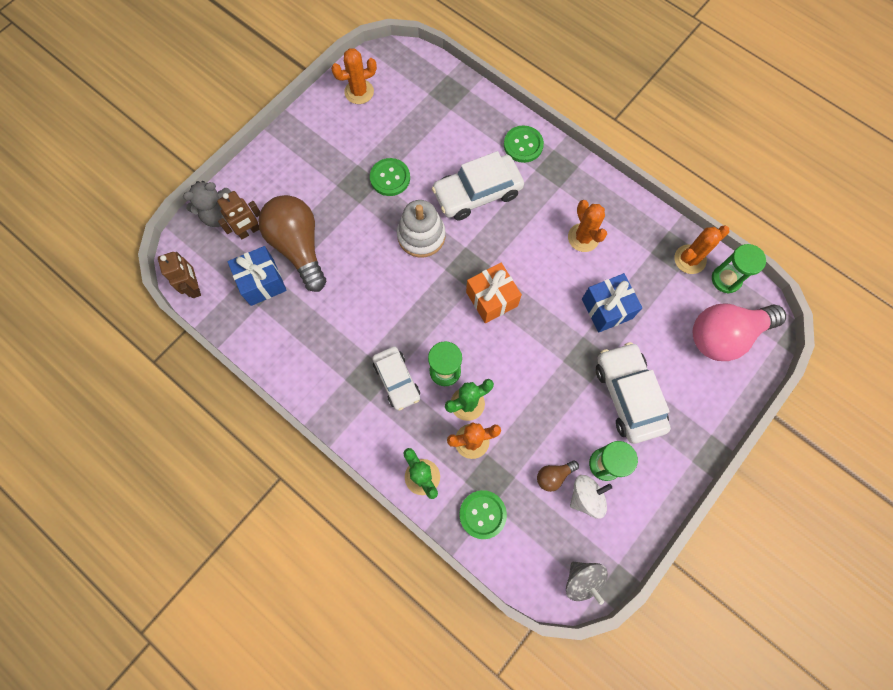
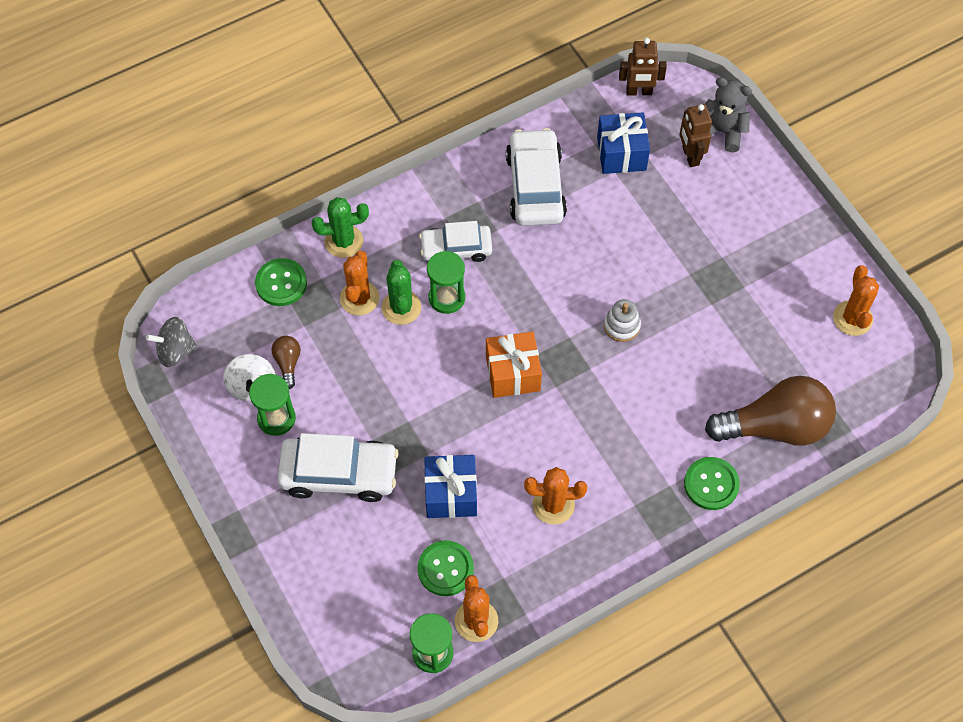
camera: 110 degrees right, 10 degrees down
(218, 215) = (722, 131): grey teddy bear -> grey teddy bear turned 120 degrees clockwise
(299, 247) = (652, 198): brown light bulb -> brown light bulb (775, 426)
(390, 178) = (713, 316): green button -> green button (445, 569)
(421, 236) = (621, 326): white stacking toy -> white stacking toy, size x0.61
(477, 193) = (658, 405): white car -> white car (535, 186)
(725, 335) = (362, 616): pink light bulb -> none

